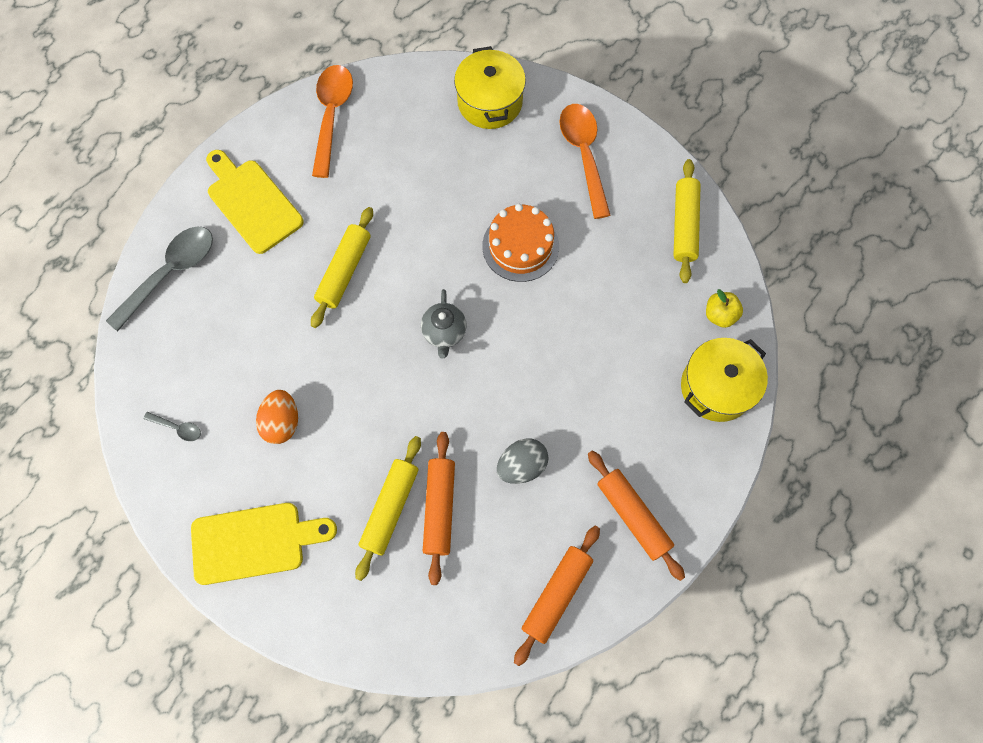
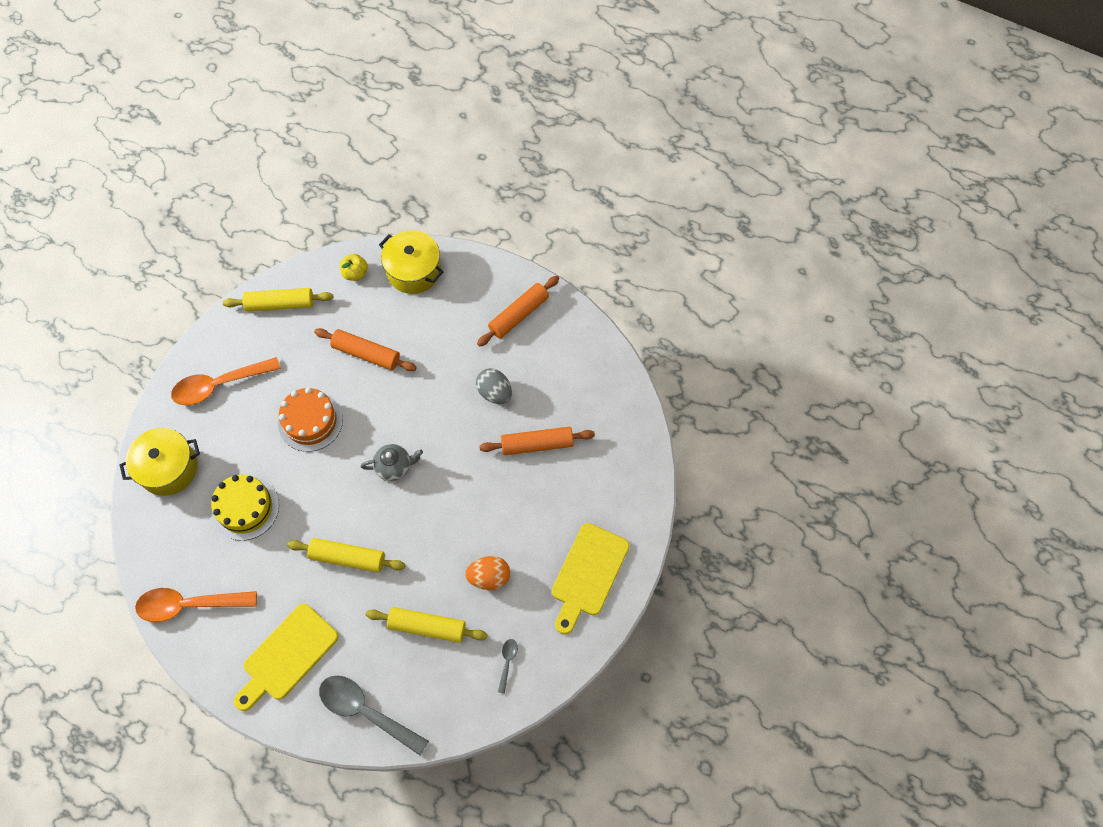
camera: 100 degrees left, 5 degrees down
(255, 542) = (588, 574): yellow cutting board -> yellow cutting board turned 135 degrees counterclockwise
(390, 508) = (543, 479): yellow rolling pin -> yellow rolling pin (427, 627)
(427, 173) = (245, 508): none -> yellow cake
(556, 594) = (583, 356): orange rolling pin -> orange rolling pin (366, 354)

